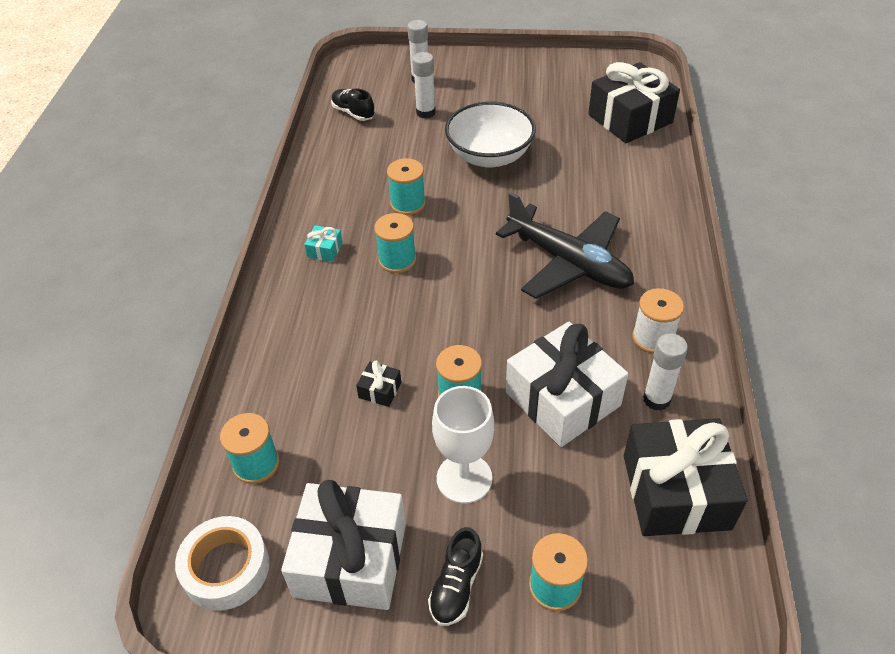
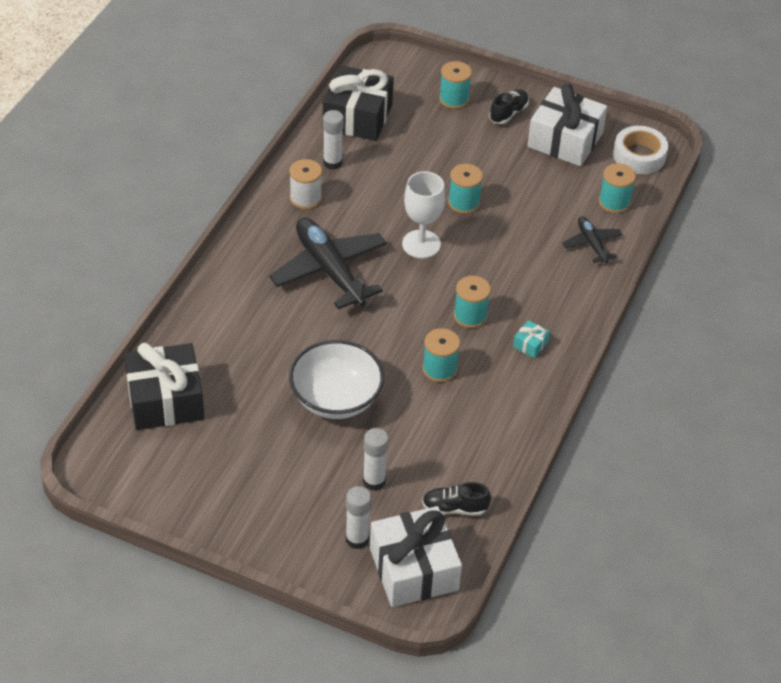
camera: 165 degrees left, 0 degrees up
(278, 388) = (592, 244): none -> black plane
(353, 113) = (454, 508): black shoe -> black shoe turned 120 degrees clockwise
(380, 390) = (518, 221): black gift -> none
(464, 478) = (482, 158): white goblet -> white goblet (421, 244)
(562, 399) = (394, 181): white gift -> white gift (413, 569)

